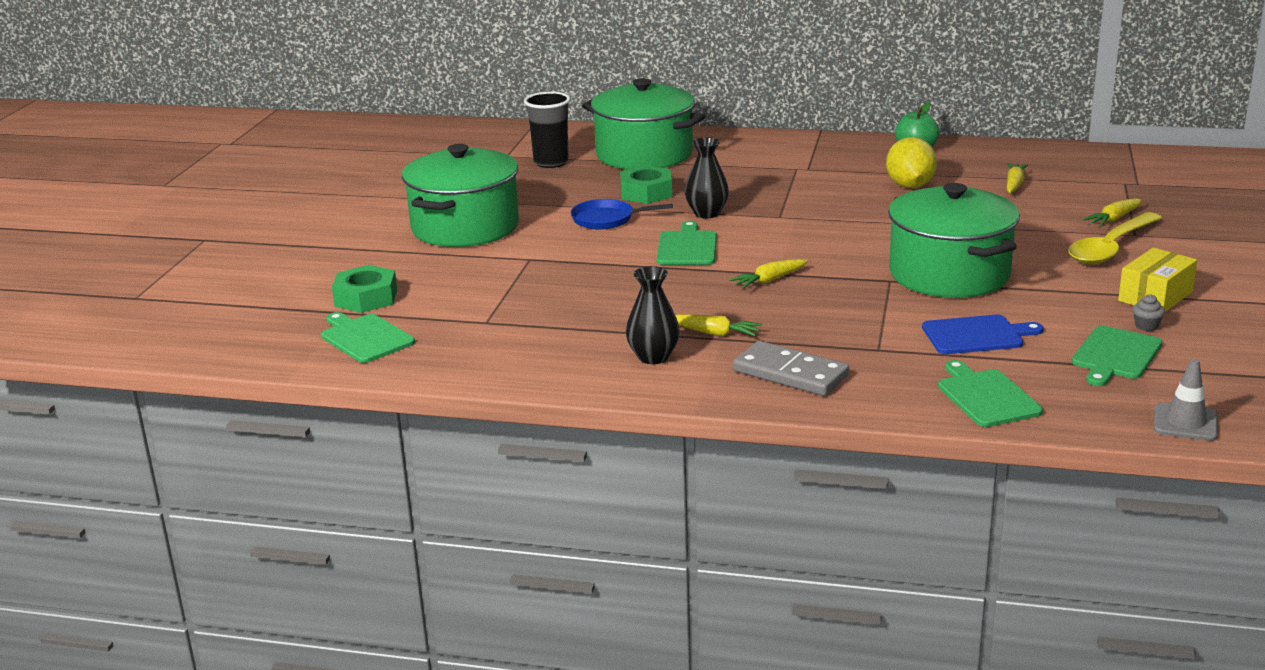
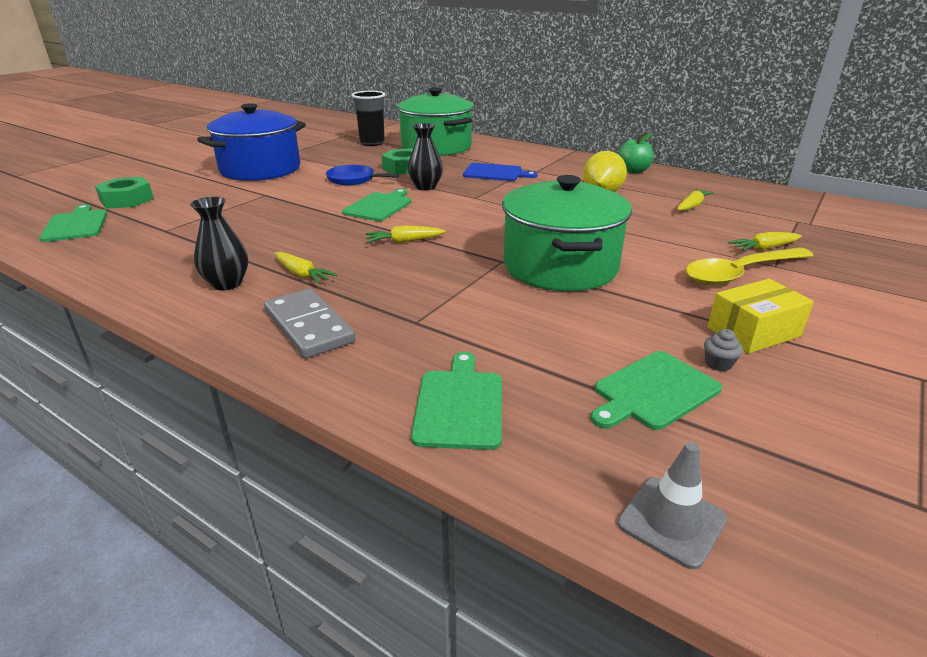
camera: 20 degrees right, 5 degrees up
(465, 227) = (260, 169): green pot -> blue pot
(976, 335) = (524, 330): blue cutting board -> blue cutting board (495, 173)

